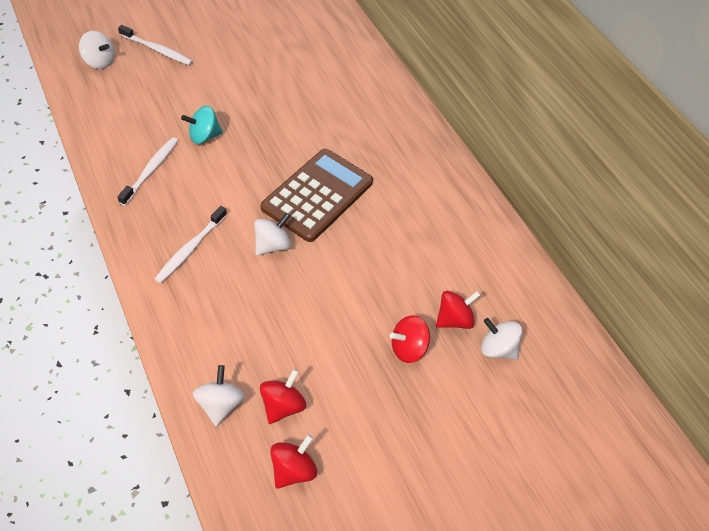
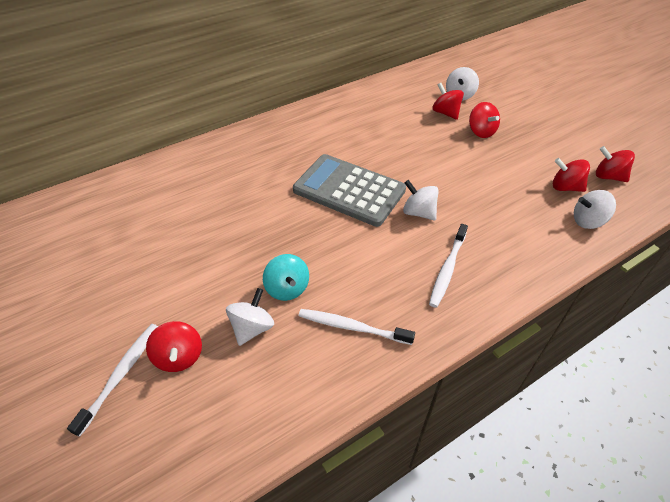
camera: 90 degrees left, 5 degrees down
(99, 62) = (147, 448): white spinning top -> white spinning top (252, 328)
(161, 76) = (179, 357): none -> red spinning top
(190, 249) = (447, 269): white toothbrush -> white toothbrush turned 90 degrees clockwise
(317, 195) = (349, 190): brown calculator -> grey calculator

